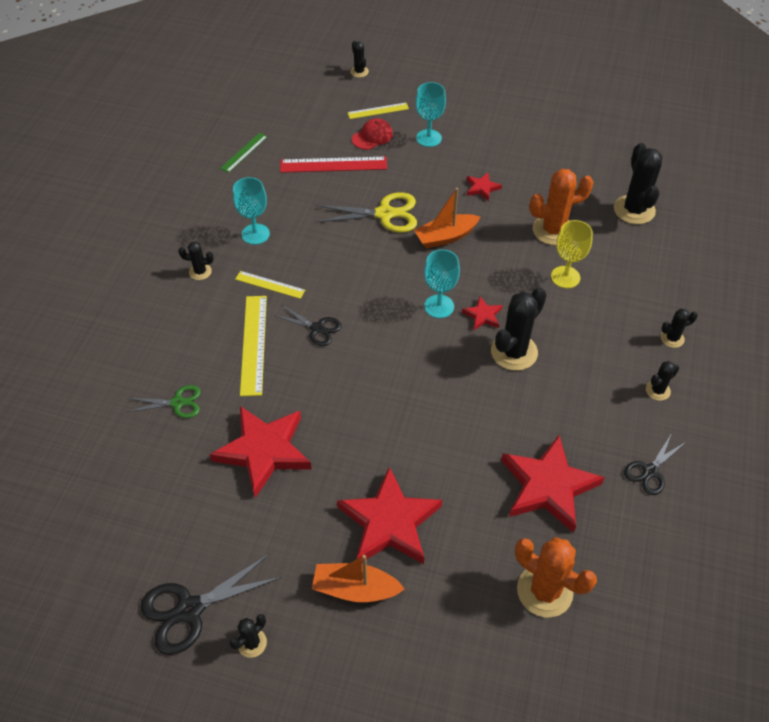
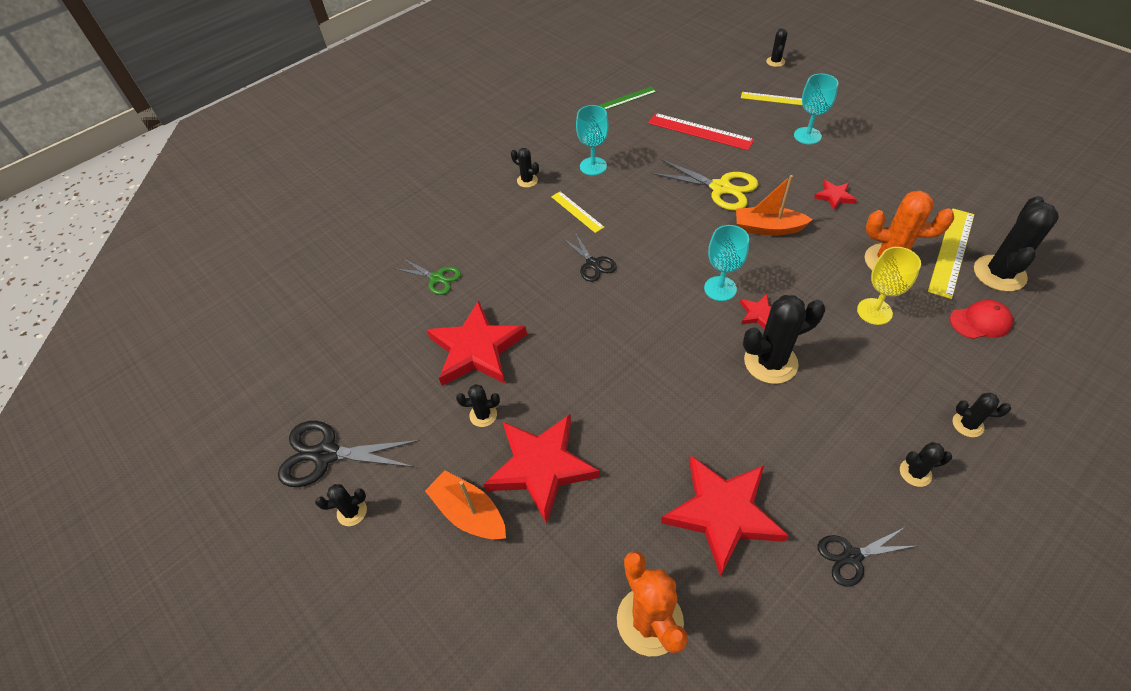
camera: 35 degrees right, 0 degrees up
(253, 344) = (529, 255): yellow ruler -> yellow ruler (951, 252)
(310, 504) = (483, 415): none -> black cactus
(372, 136) = (752, 118): red cap -> red cap (980, 321)

